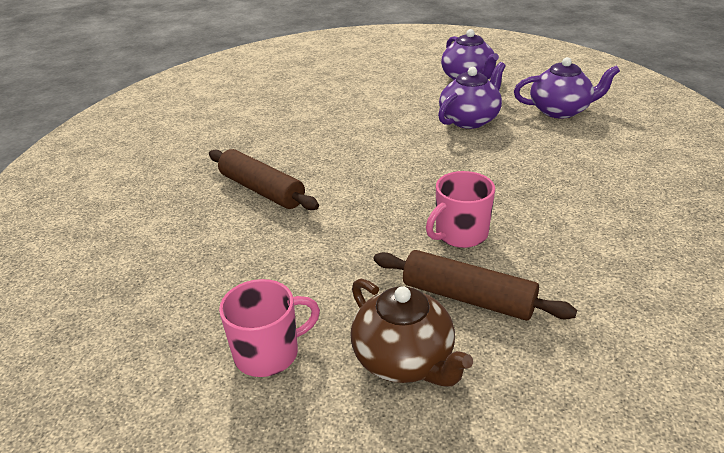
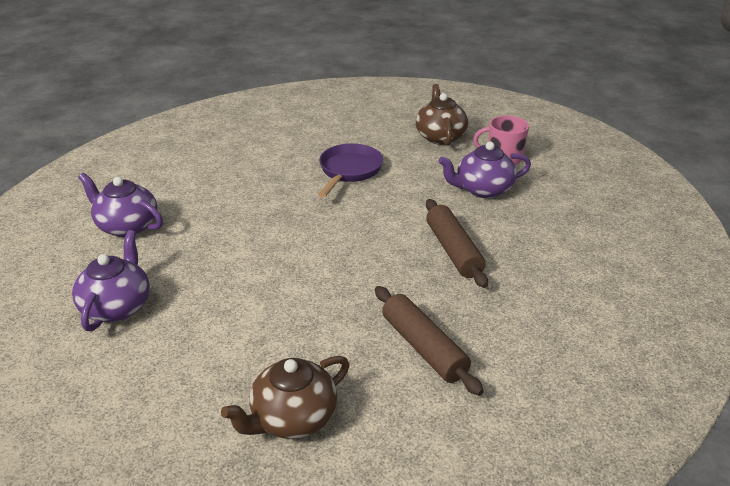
camera: 150 degrees left, 0 degrees up
(297, 78) = (292, 418): none -> brown teapot
(460, 234) = (349, 171): pink mug -> purple pan
(468, 297) = (384, 145): brown rolling pin -> brown rolling pin (423, 347)
(470, 120) = (209, 249): purple teapot -> purple teapot (483, 190)

